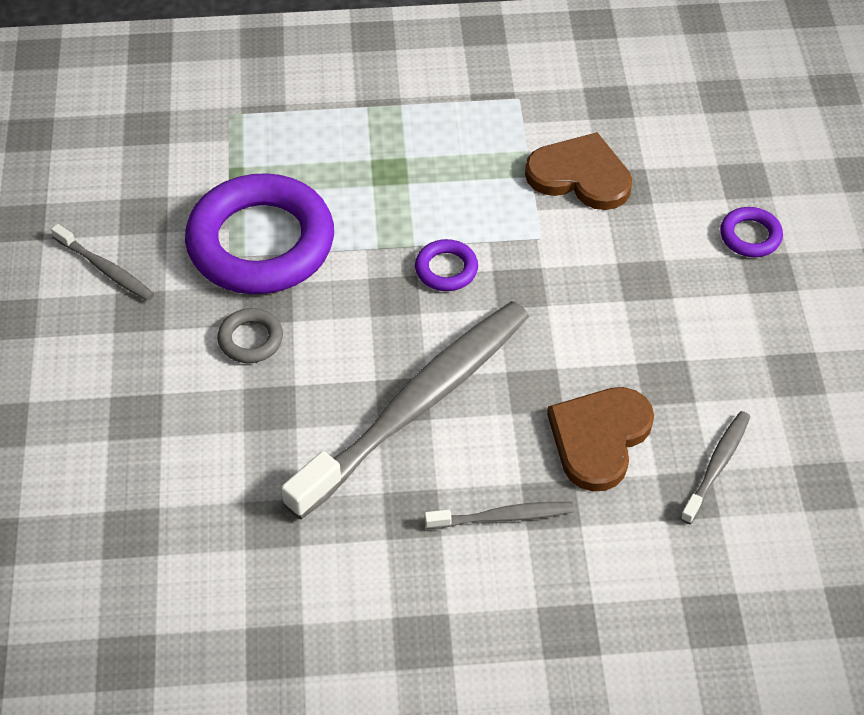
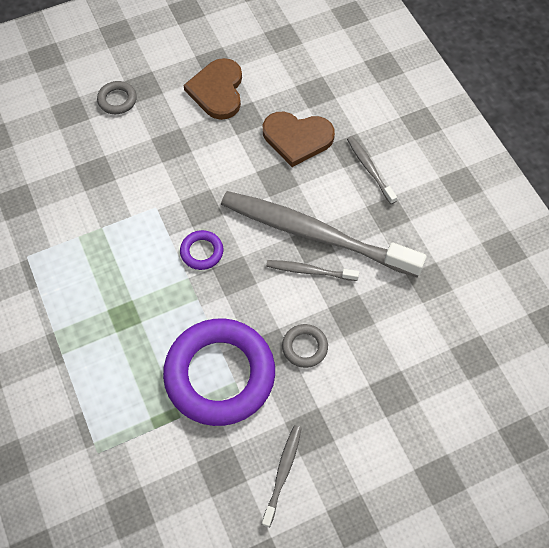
camera: 110 degrees left, 10 degrees up
(580, 176) = (93, 199): brown heart -> brown heart (217, 90)
(717, 466) = (291, 83): grey toothbrush -> grey toothbrush (309, 271)
(750, 236) = (117, 100): purple ring -> grey ring

